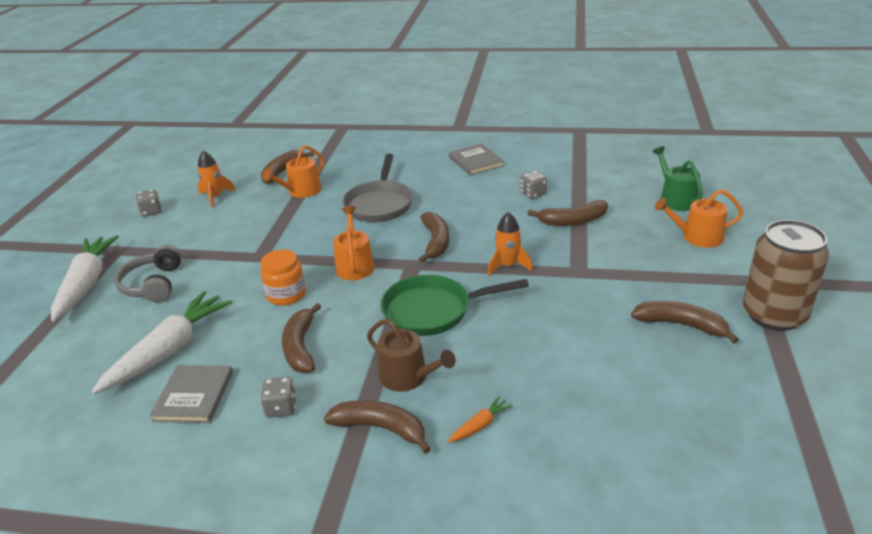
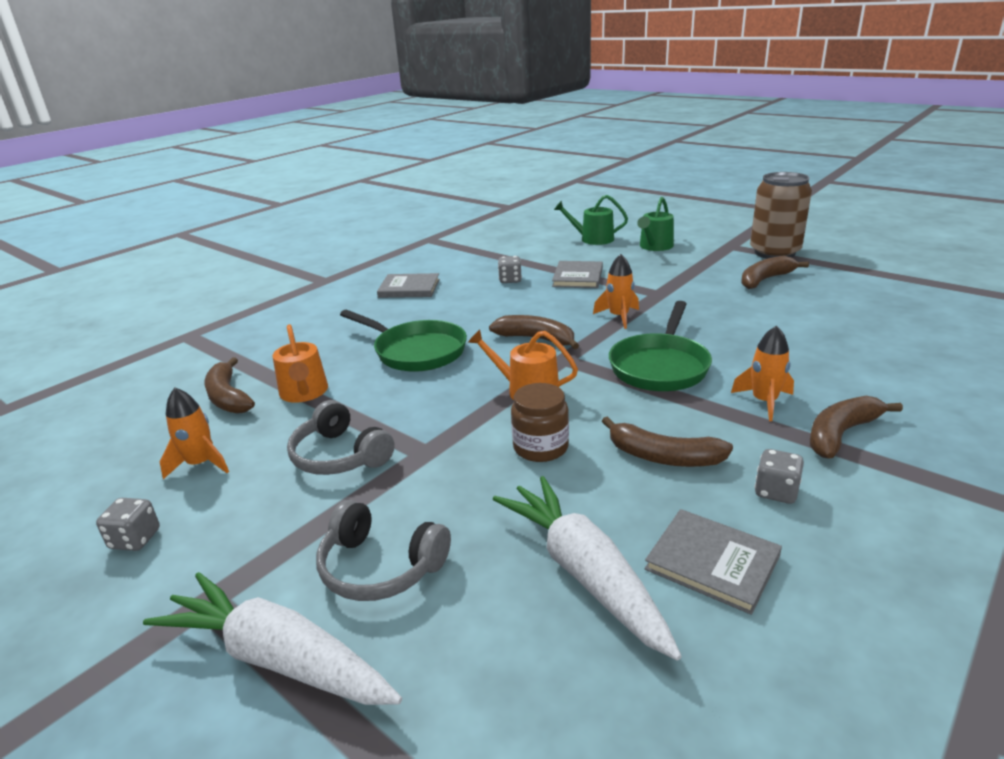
camera: 60 degrees left, 5 degrees down
(242, 231) = (339, 456): none -> grey headphones
(286, 294) = (540, 447): orange jar -> brown jar
(379, 204) = (416, 351): grey pan -> green pan
(408, 377) = (764, 402): brown watering can -> orange rocket
(480, 425) = (857, 383): orange carrot -> none
(573, 221) = (578, 277): brown banana -> grey book
(697, 237) = (654, 246): orange watering can -> green watering can

